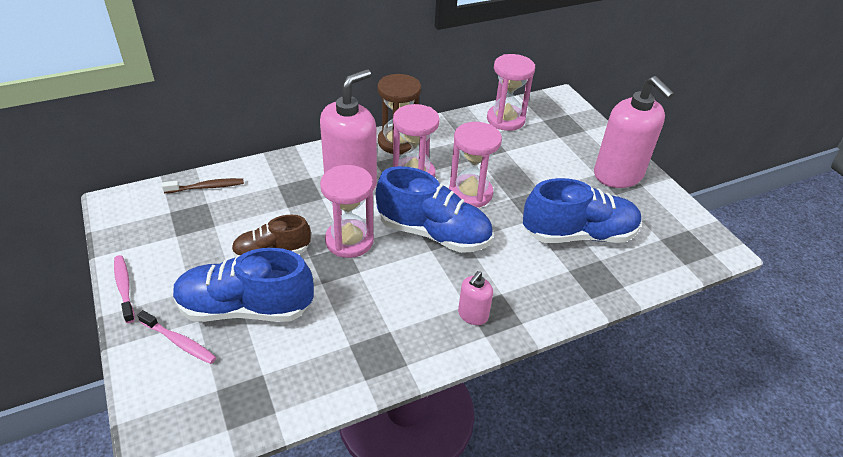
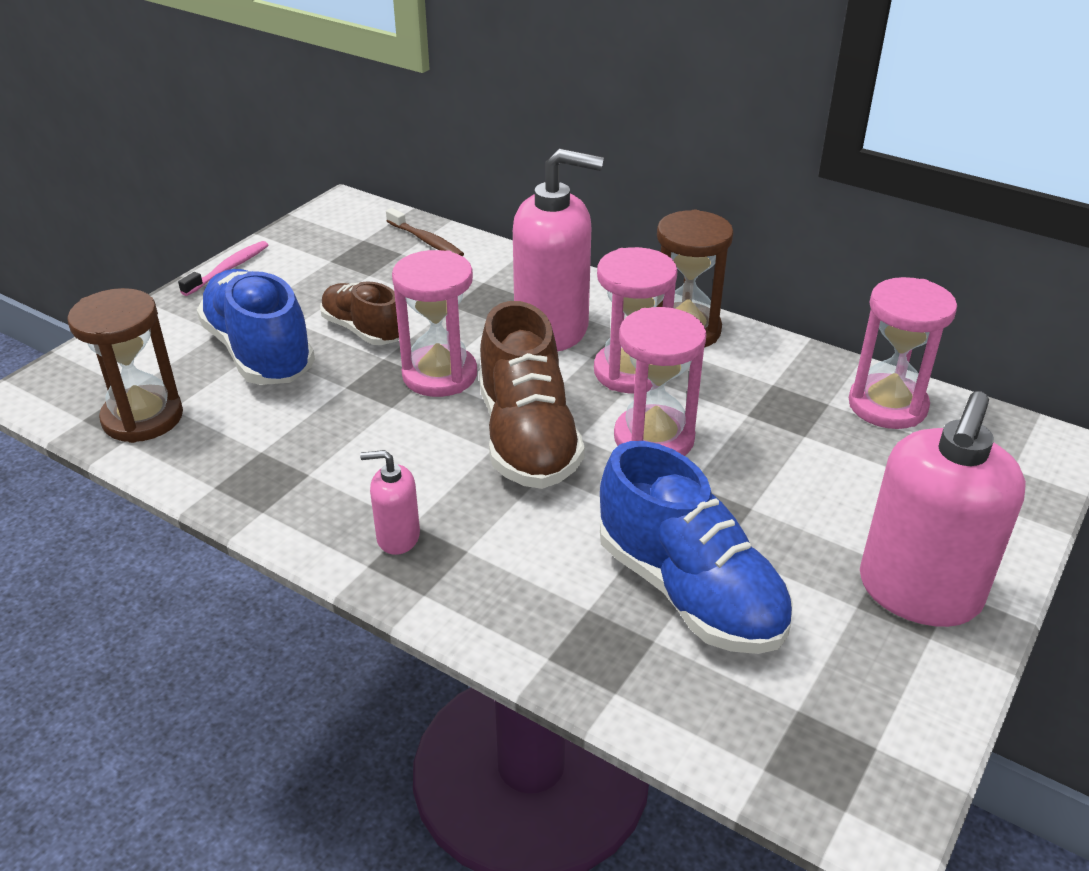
camera: 60 degrees right, 5 degrees down
(179, 342) = (179, 335): pink toothbrush -> none
(259, 393) = (143, 418): none -> brown hourglass
(433, 233) = (527, 438): blue shoe -> brown shoe

